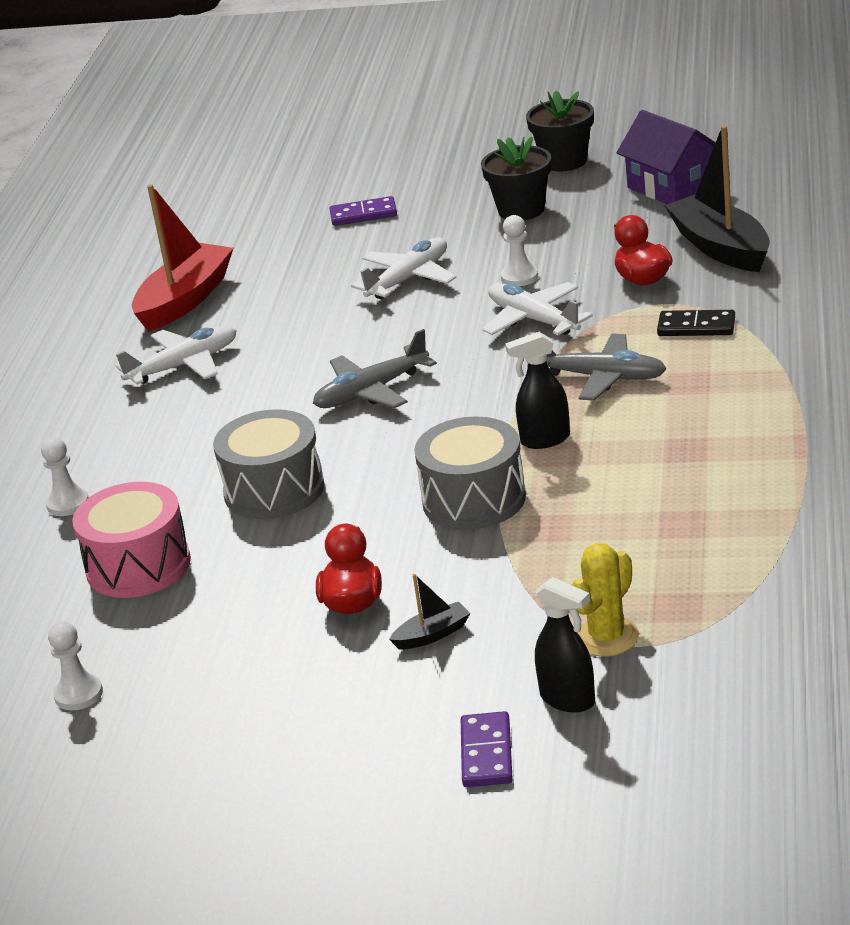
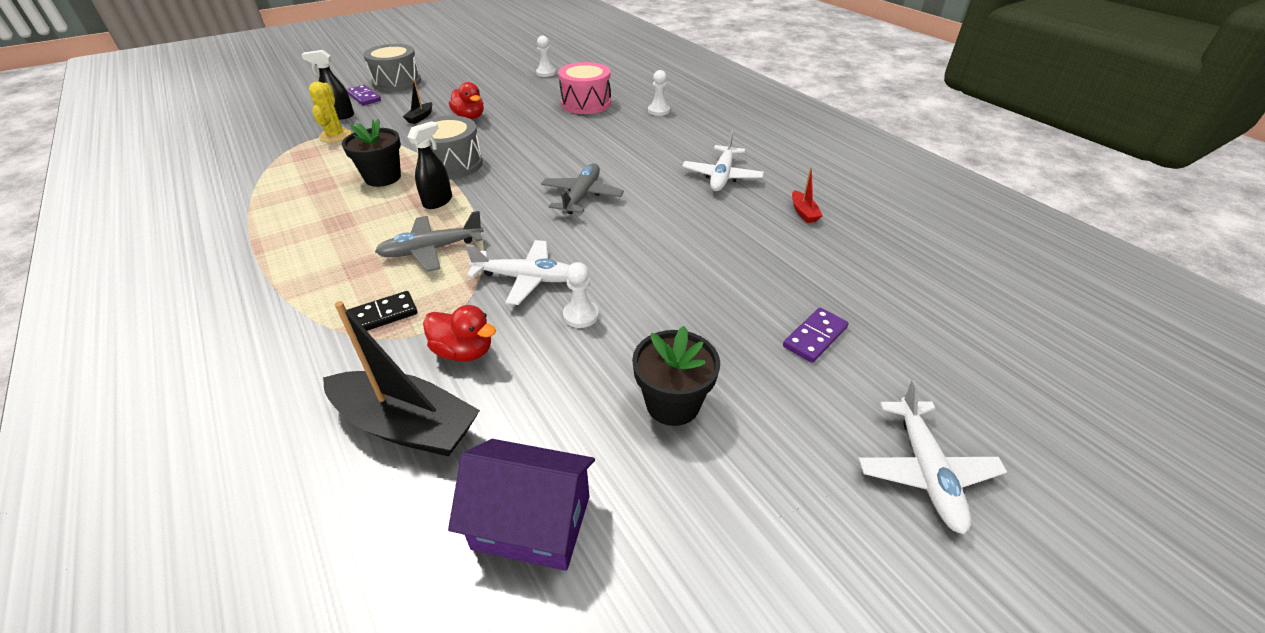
camera: 135 degrees right, 10 degrees up
(185, 300) = (803, 212): red boat -> red boat, size x0.45
(274, 490) = (566, 140): grey drum -> grey drum (397, 82)
(408, 279) = (672, 282): white plane -> white plane (925, 471)
(564, 161) = (720, 523): black flower pot -> black flower pot (383, 177)

